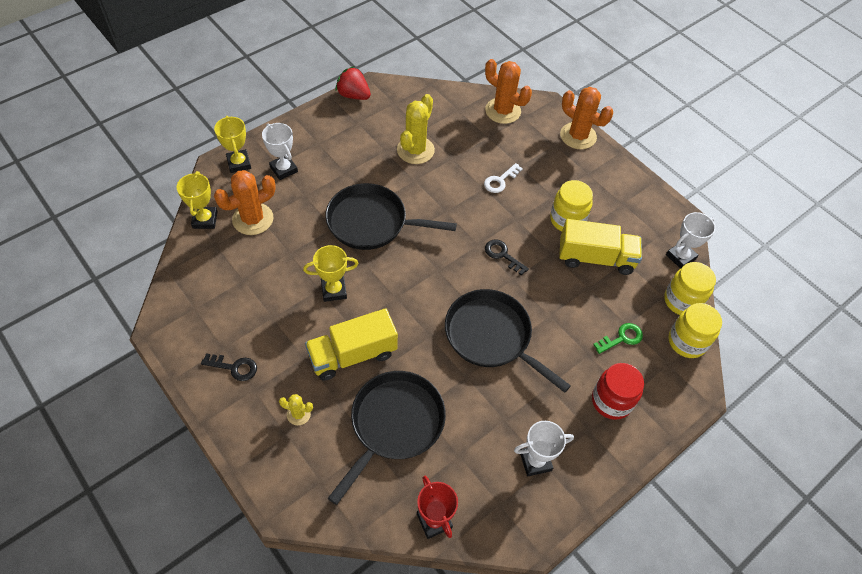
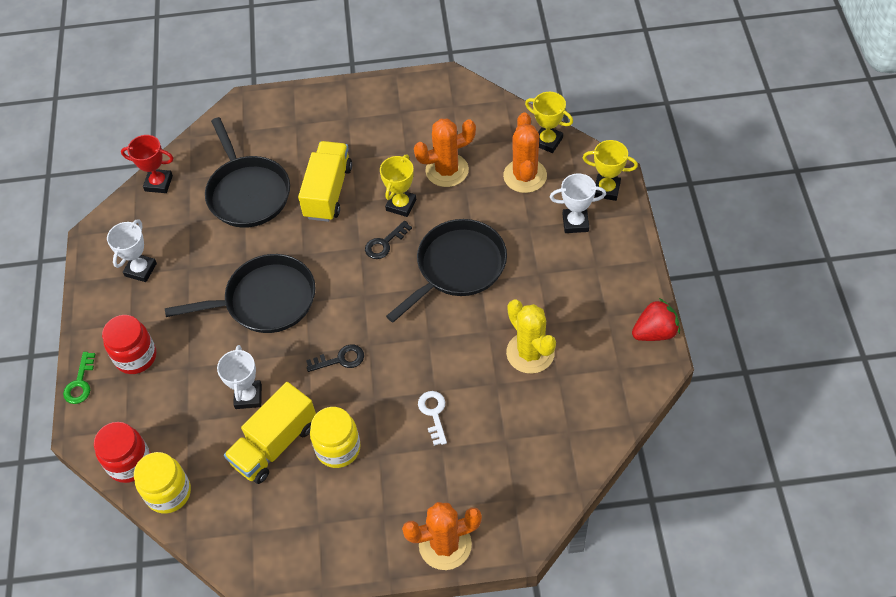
camera: 130 degrees right, 0 degrees up
(234, 367) = (377, 113): black key -> black key (385, 243)
(298, 414) = (305, 137): yellow cactus -> none
(503, 111) = (538, 481): orange cactus -> orange cactus (447, 170)
(622, 338) = (179, 407): green key -> green key (80, 383)
(680, 257) = (213, 533): white trophy -> white trophy (248, 396)
(687, 342) = (130, 463): yellow jar -> red jar

